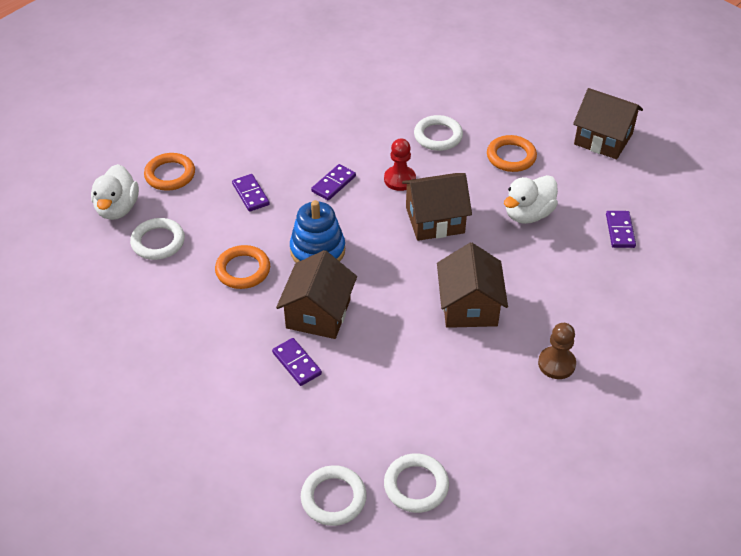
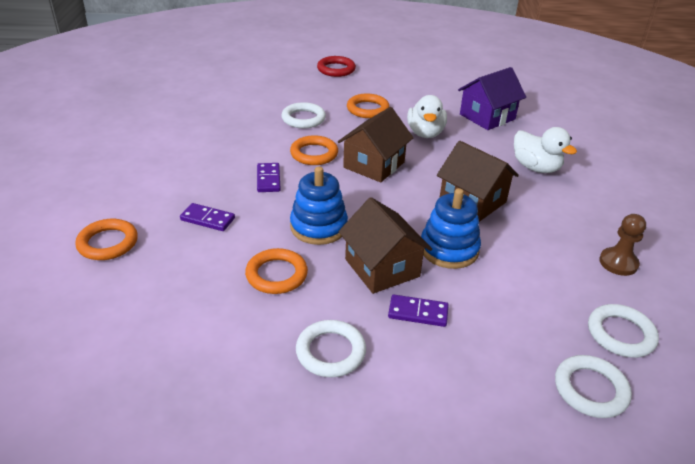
camera: 45 degrees left, 10 degrees down
(117, 208) = (83, 297): white duck -> white duck (536, 167)
(158, 242) = (165, 299): white ring -> white ring (330, 352)
(387, 333) = (449, 249): none -> blue stacking toy
(399, 179) = (314, 154): red pawn -> orange ring
(545, 91) = (336, 69): none -> red ring
(556, 364) = (569, 202): brown pawn -> brown pawn (618, 263)
(603, 139) = (406, 78): brown house -> none
(620, 231) = (487, 117): purple domino -> purple house

